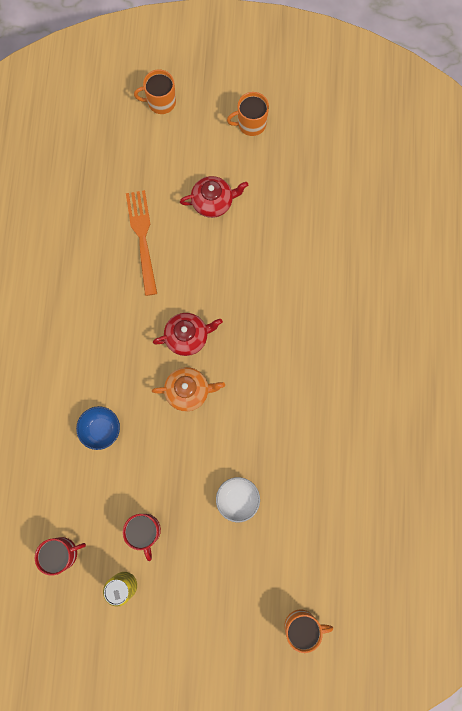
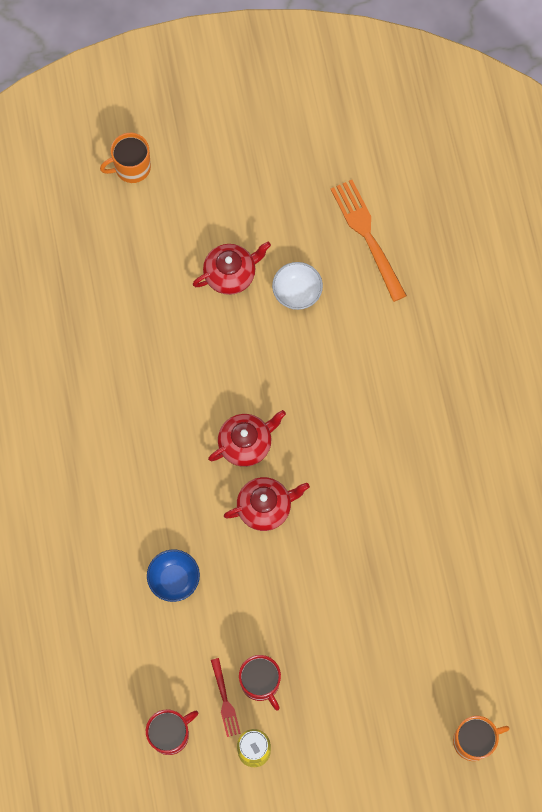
camera: 15 degrees left, 5 degrees down
(113, 537) = (225, 700): none -> red fork
(142, 238) = (157, 339): orange fork -> orange fork (367, 236)
(188, 391) = (265, 507): orange teapot -> red teapot
(237, 499) = (359, 617): white bowl -> white bowl (297, 293)
(251, 124) = (250, 167): orange mug -> none

